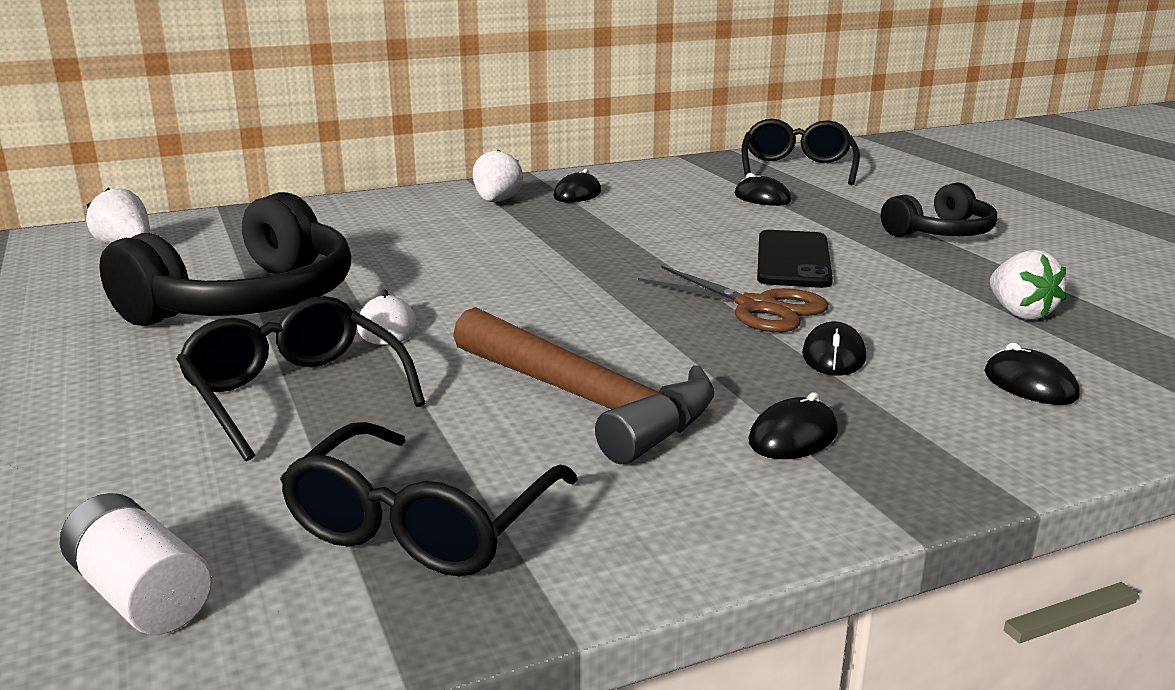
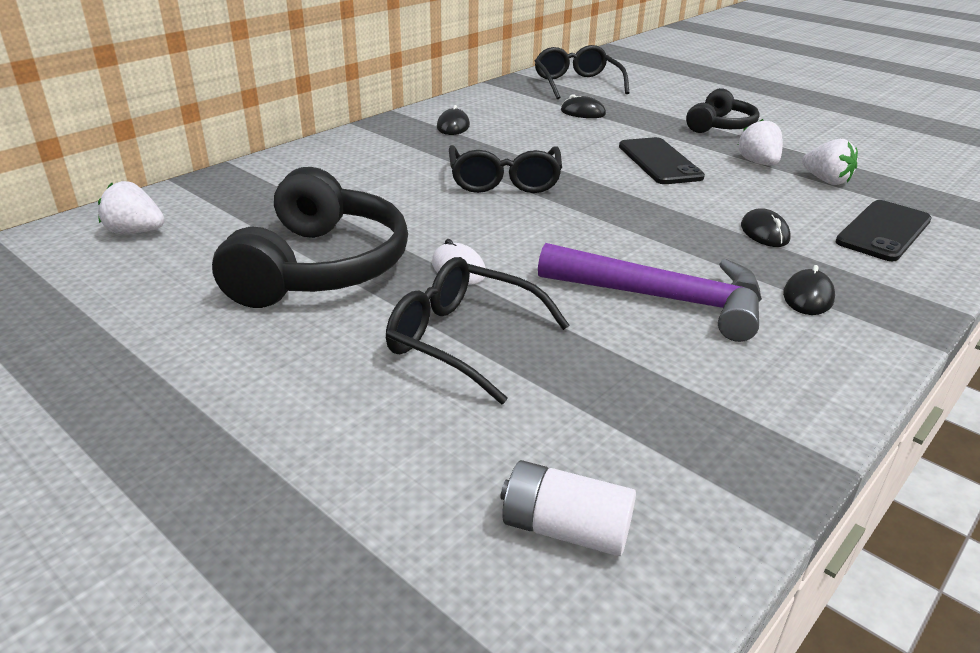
camera: 25 degrees left, 10 degrees up
(422, 525) = (677, 419): black glasses -> black glasses (504, 181)
(496, 201) = (400, 141): white strawberry -> white strawberry (758, 163)
(587, 401) = (664, 299): brown hammer -> purple hammer
(757, 307) = (680, 203): brown scissors -> none
(1030, 385) = (884, 231): black mouse -> black phone

